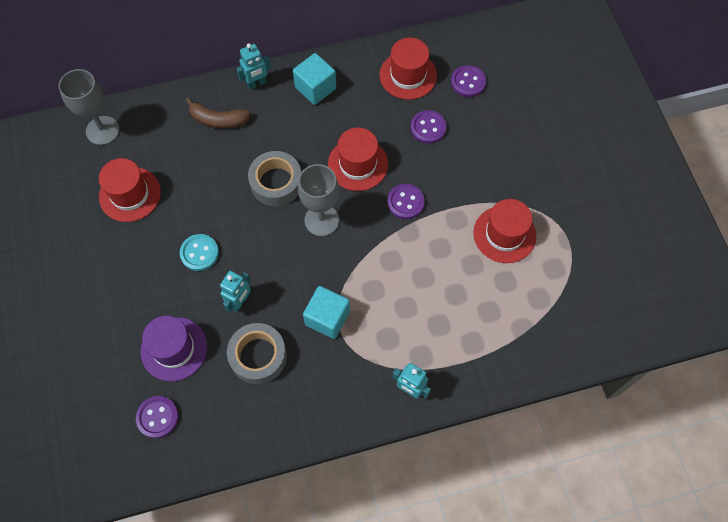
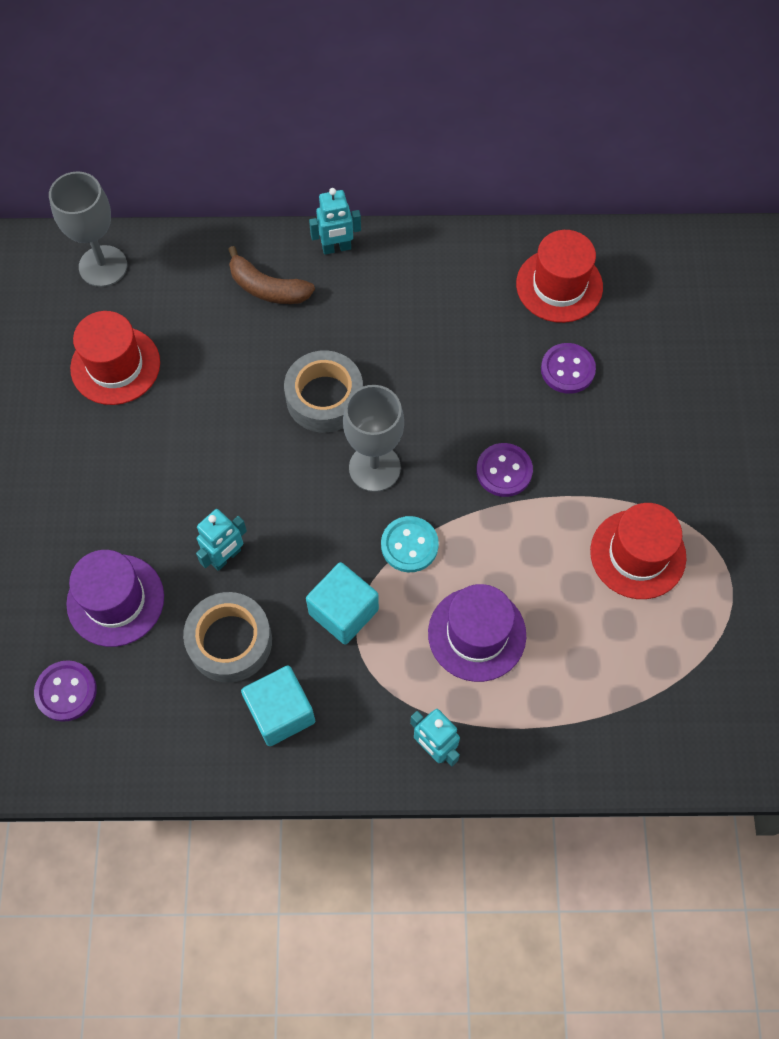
camera: 15 degrees right, 0 degrees up
(199, 253) = (188, 472): turquoise button -> turquoise button (409, 545)
(315, 88) = (419, 273): turquoise cube -> turquoise cube (281, 712)
(358, 164) = (449, 399): red hat -> none
(417, 310) = (477, 634): none -> purple hat
(468, 82) = (646, 315): purple button -> none

